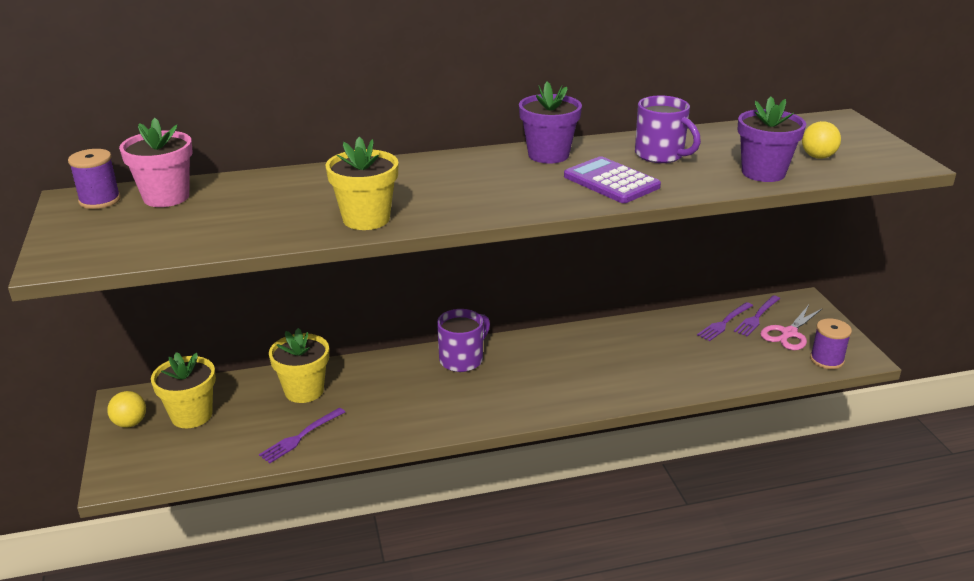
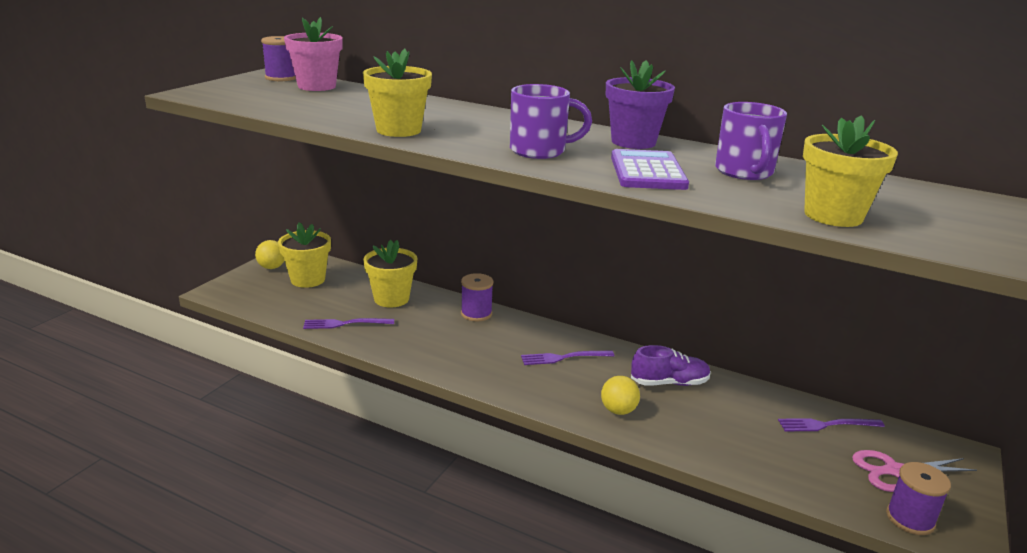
camera: 40 degrees right, 5 degrees down
(397, 365) = (476, 314): none -> purple spool
(462, 359) = (529, 333): purple mug -> purple mug (540, 151)
(606, 345) = (669, 383): none -> purple shoe
(757, 317) = (875, 439): purple fork -> purple fork (563, 358)
(763, 173) = (833, 216): purple flower pot -> yellow flower pot
(818, 157) = (940, 227): yellow ball -> yellow ball (618, 410)

